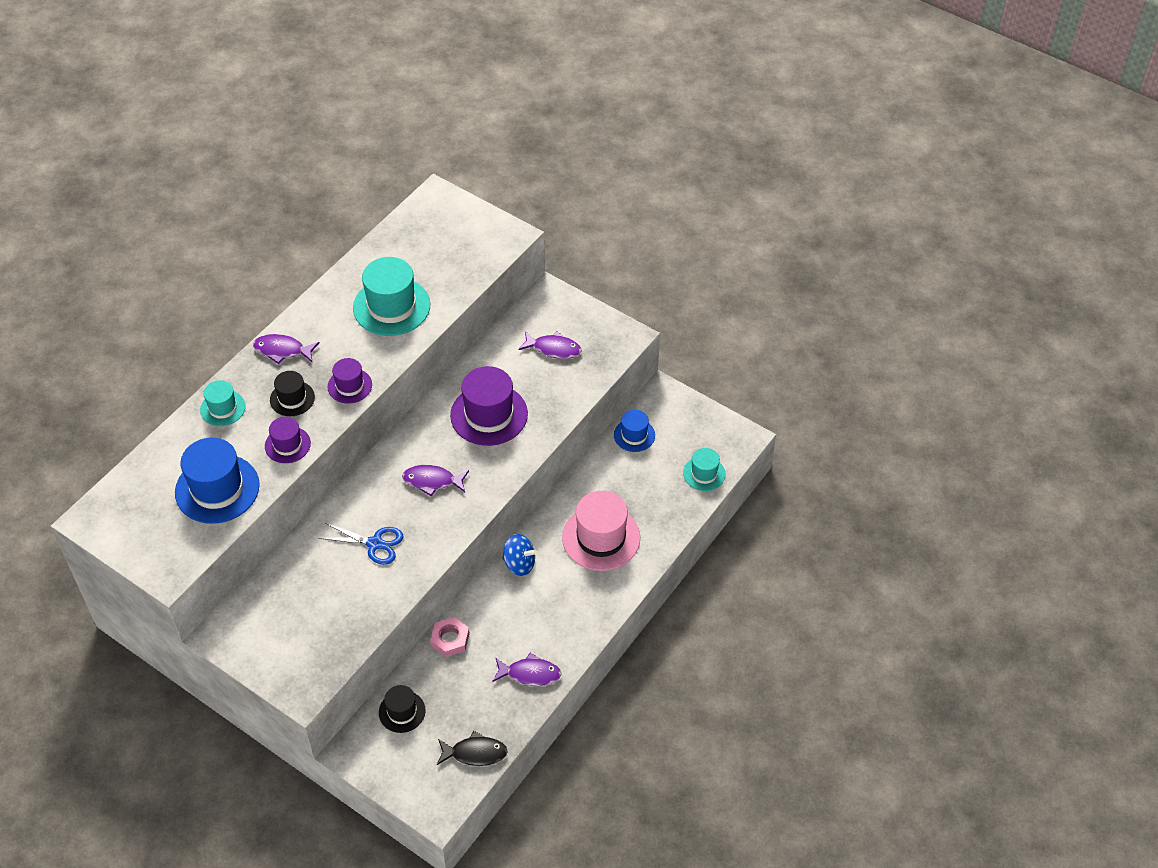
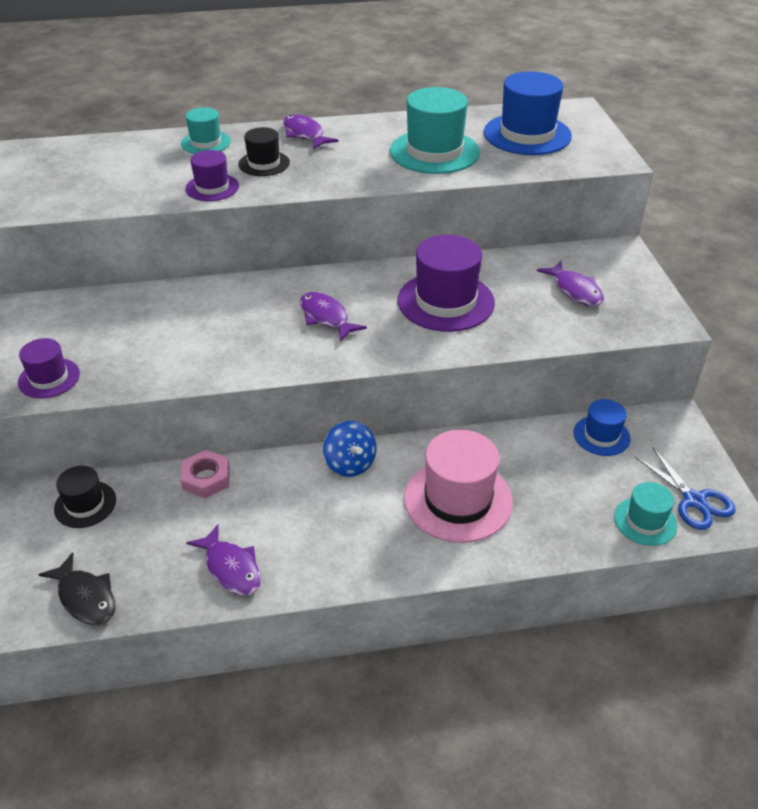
camera: 45 degrees right, 10 degrees down
(217, 489) = (118, 183): blue hat -> blue hat (527, 134)
(350, 386) = (321, 180): purple hat -> purple hat (49, 378)
(375, 543) = (212, 329): blue scissors -> blue scissors (694, 500)

